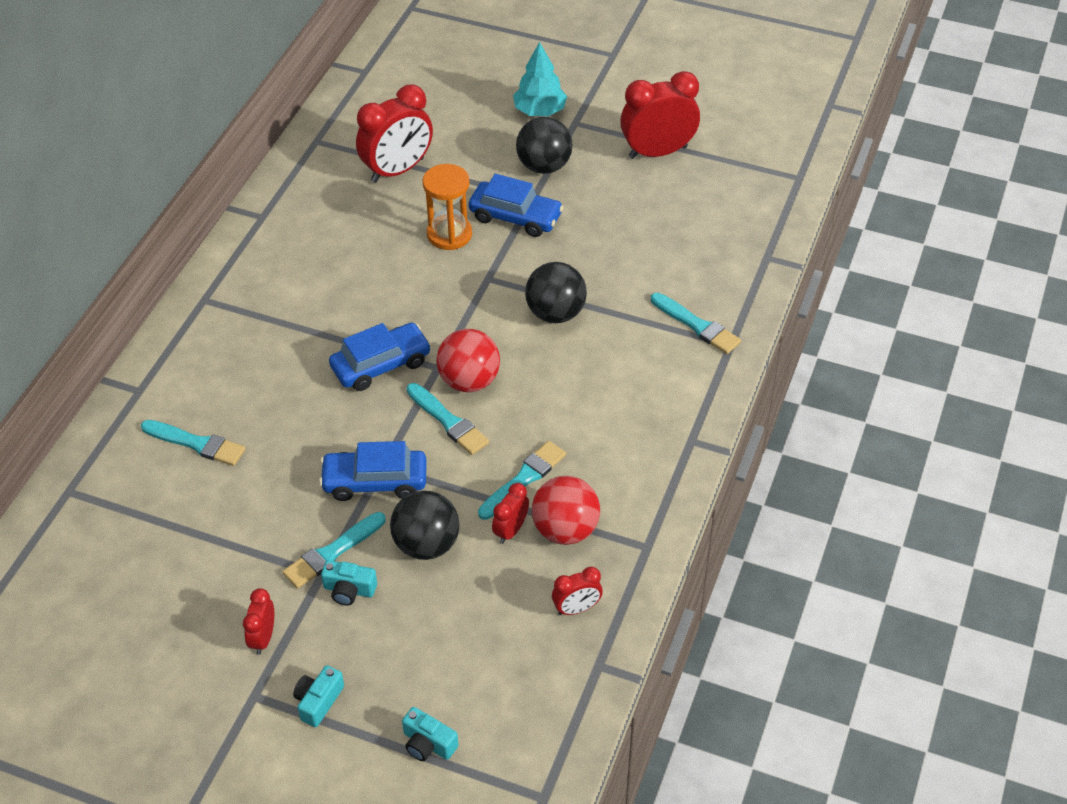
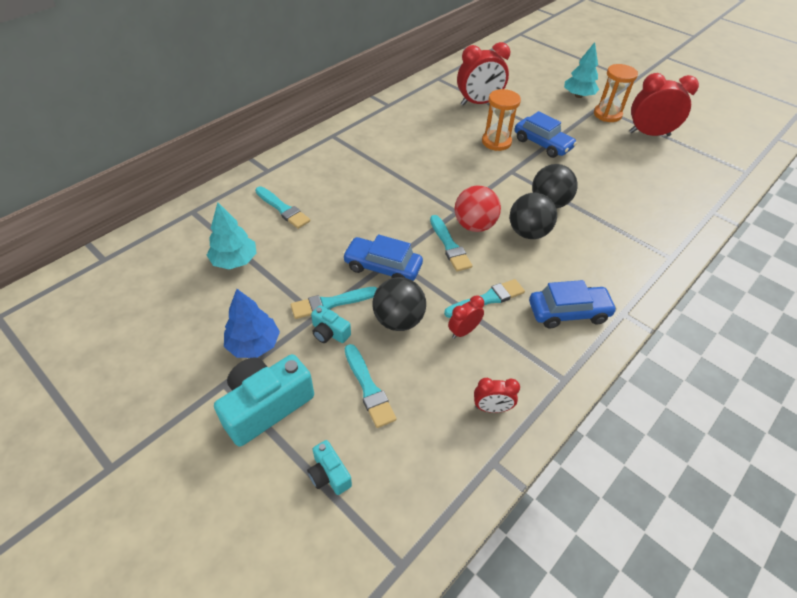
camera: 20 degrees right, 0 degrees up
(173, 541) = (234, 261): none -> turquoise tree
(263, 638) = (254, 344): red clock -> blue tree
(318, 701) = (266, 406): turquoise camera -> turquoise camera, size x2.01
(381, 365) = (420, 199): blue car -> blue car (568, 312)
(544, 166) = (571, 123): black ball -> black ball (528, 233)
(565, 530) = (504, 345): red ball -> none
(591, 134) = (607, 114): none -> orange hourglass
(697, 325) = (649, 239): turquoise brush -> turquoise brush (368, 388)

